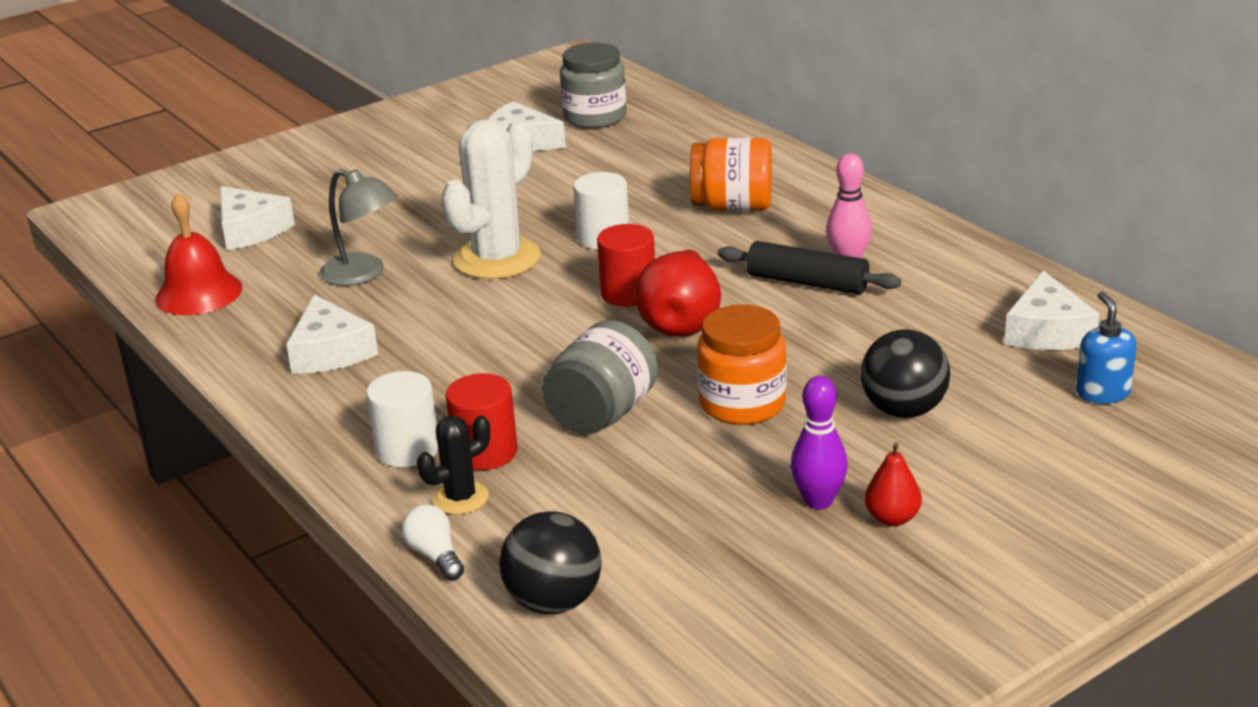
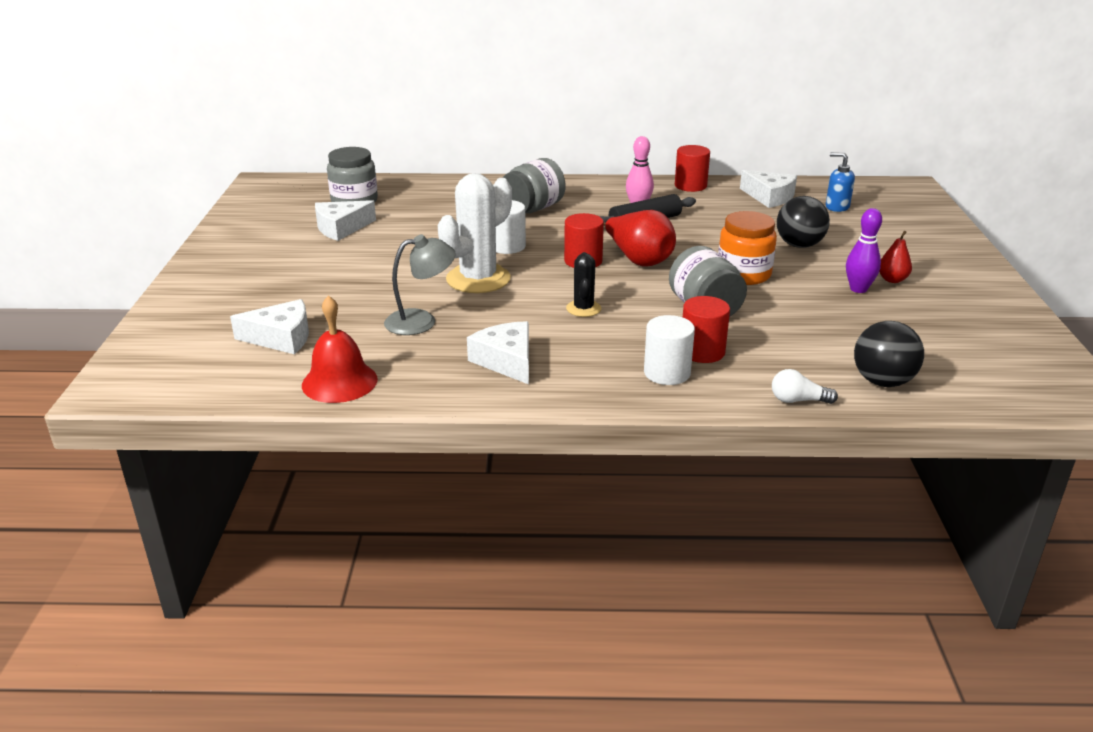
camera: 55 degrees left, 0 degrees up
(330, 352) = (507, 361): white cheese -> white cheese turned 135 degrees counterclockwise
(460, 498) = (743, 374): black cactus -> black cactus (583, 309)
(497, 259) = (478, 279): white cactus -> white cactus turned 60 degrees clockwise
(732, 206) = (533, 209): orange jar -> grey jar
(984, 265) = (690, 186): none -> red cylinder

